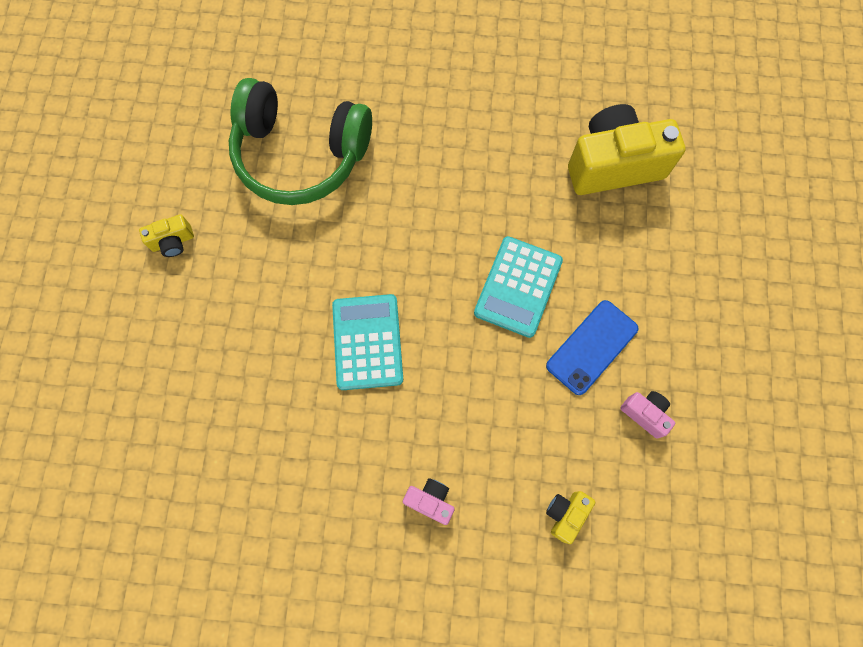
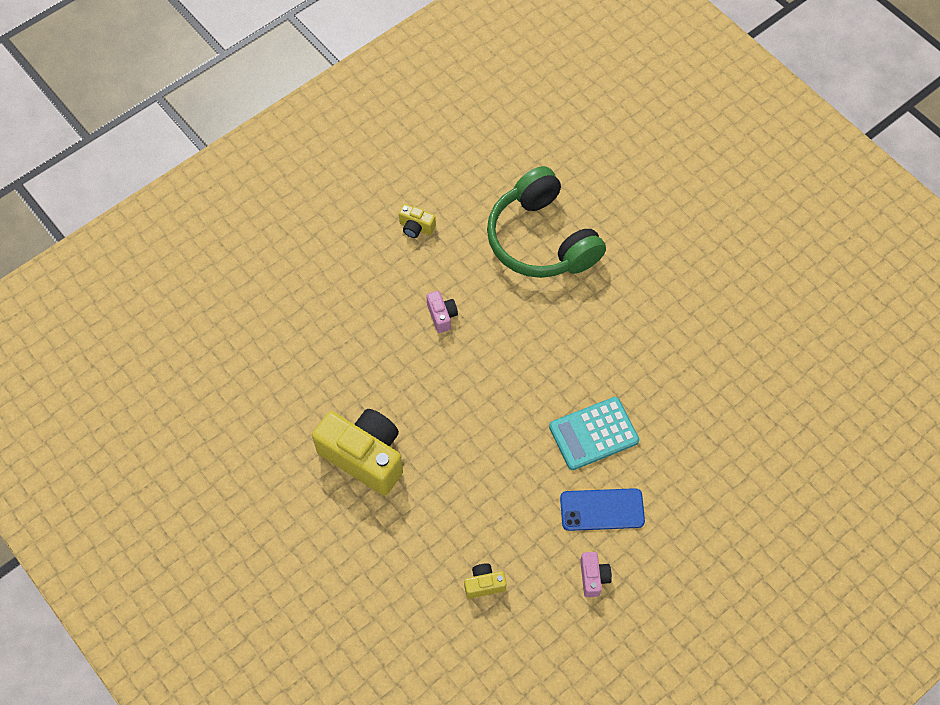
camera: 45 degrees right, 10 degrees down
(367, 342) = (469, 383): turquoise calculator -> none
(430, 501) = (414, 502): pink camera -> pink camera (442, 316)
(613, 165) = (737, 417): yellow camera -> yellow camera (364, 456)

